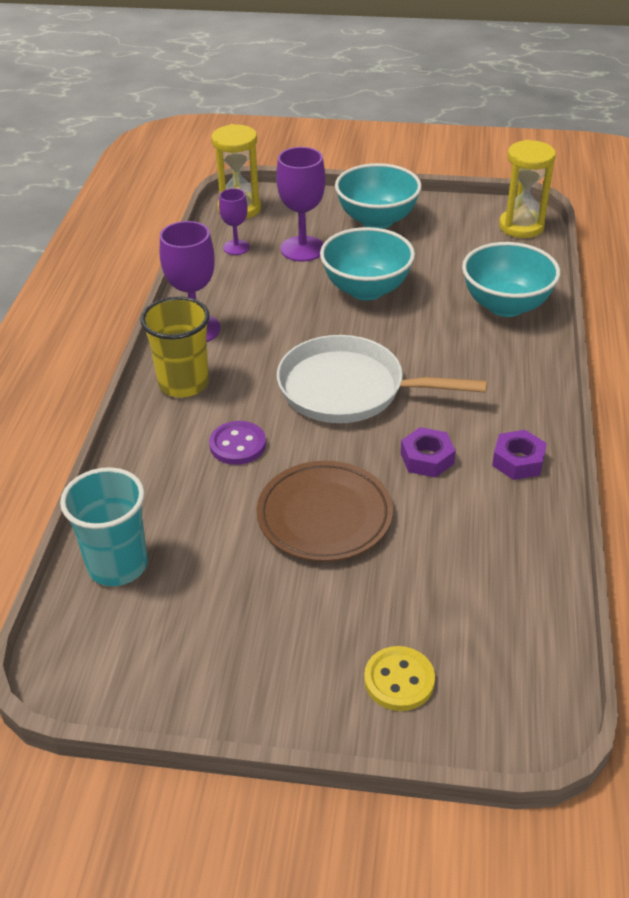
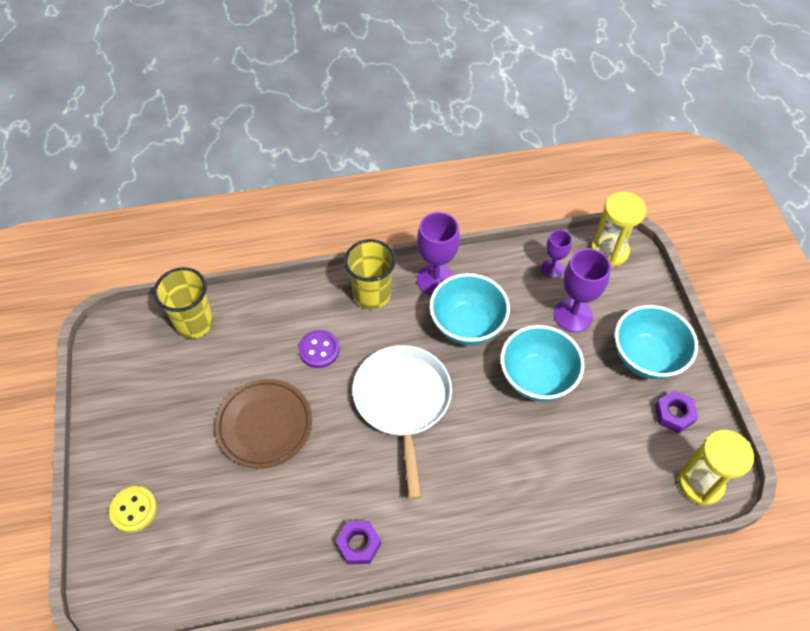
camera: 70 degrees right, 15 degrees up
(117, 565) = (194, 323): turquoise cup -> yellow cup
(427, 458) = (342, 477): purple nut -> purple nut (674, 414)
(506, 305) = (562, 495): turquoise bowl -> turquoise bowl (467, 325)

